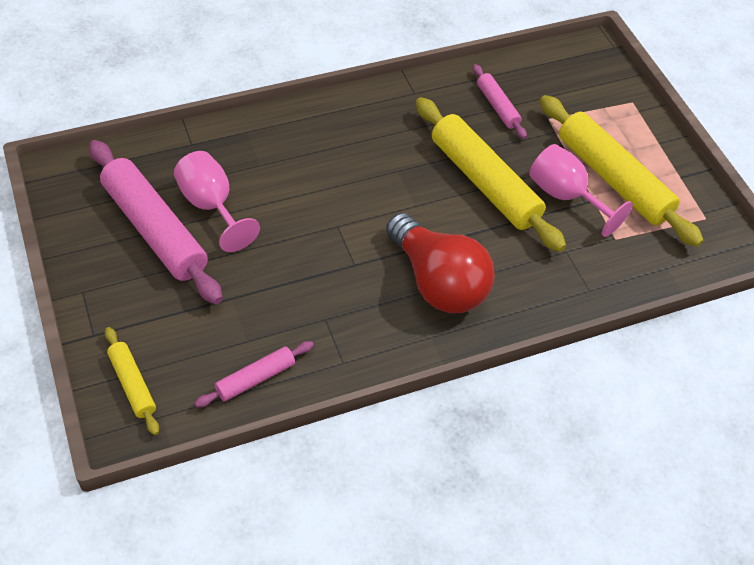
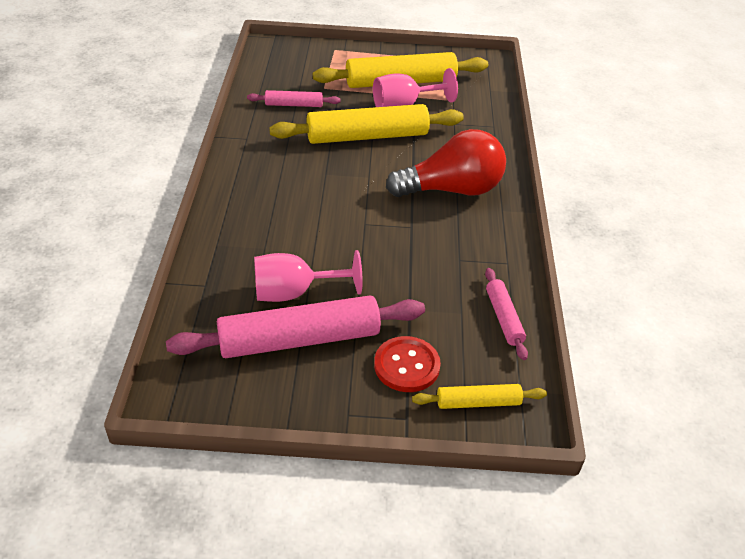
camera: 65 degrees left, 10 degrees down
(156, 316) = (406, 366): none -> red button

